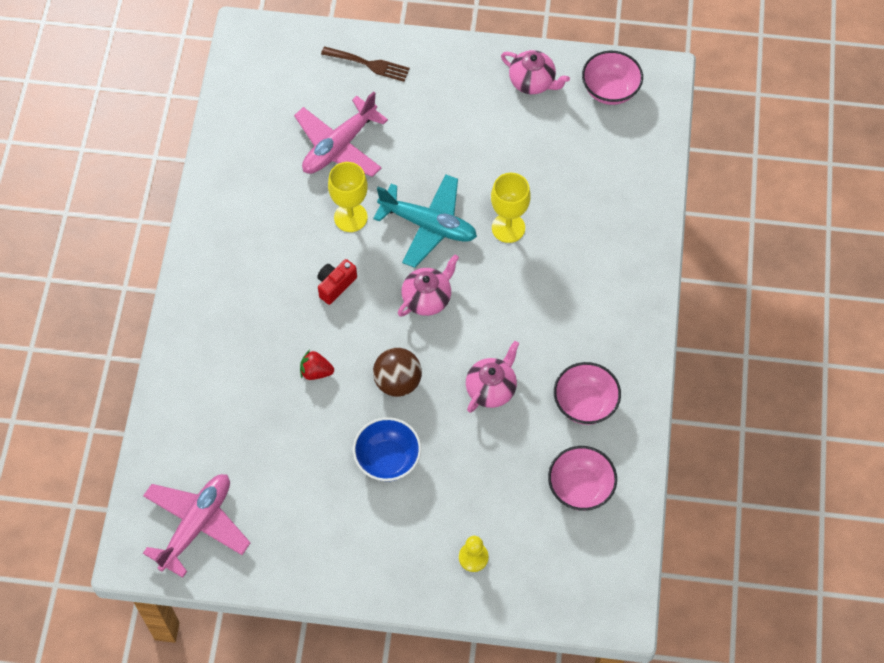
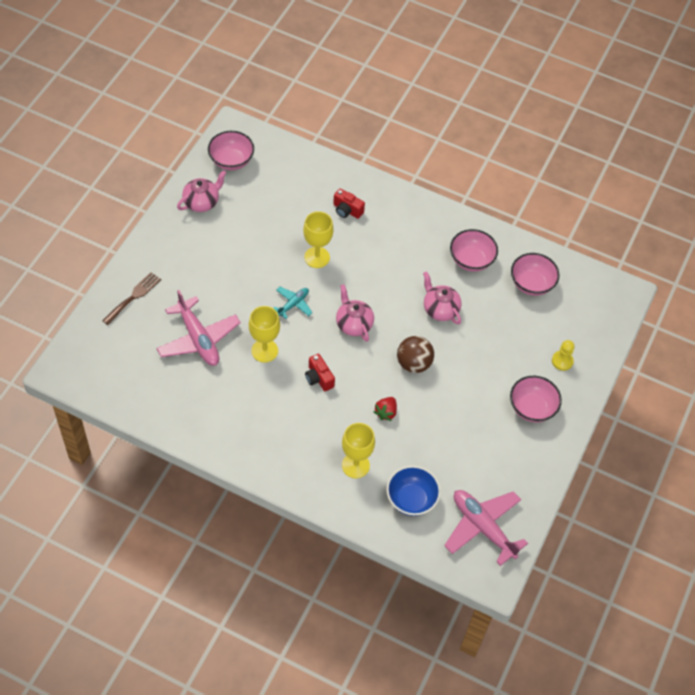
camera: 75 degrees left, 5 degrees down
(232, 361) = (355, 465): none -> yellow goblet
(386, 538) = (532, 408): none -> pink bowl
(387, 459) = (472, 389): blue bowl -> blue bowl (411, 499)
(428, 225) = (293, 304): turquoise plane -> turquoise plane, size x0.53
(596, 238) = (347, 210): none -> red camera

